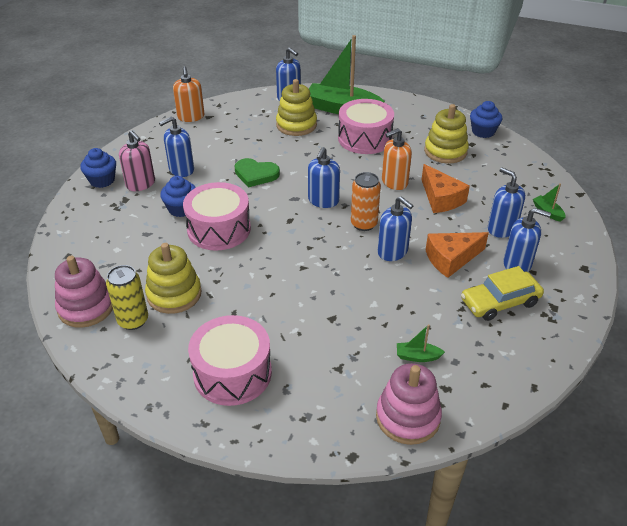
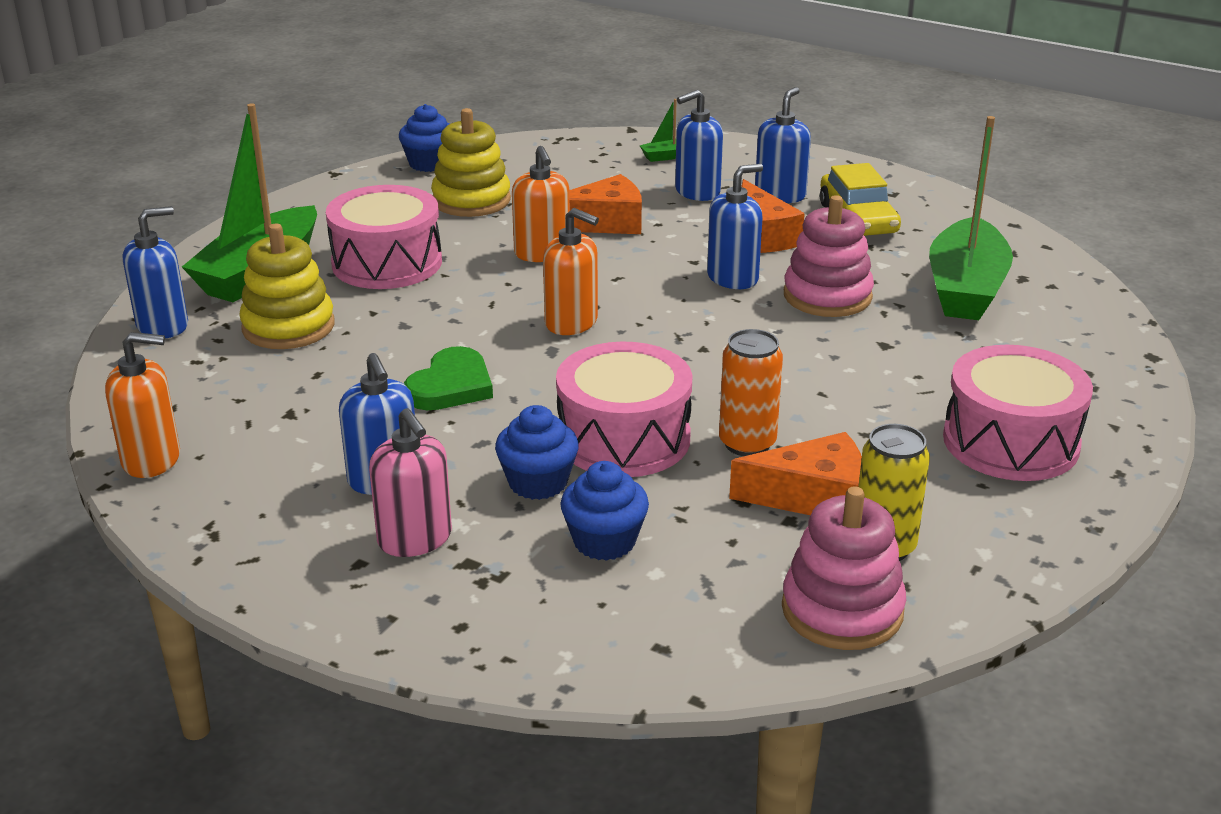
camera: 80 degrees left, 10 degrees down
(102, 180) = (370, 601): blue cupcake -> blue cupcake (604, 541)
(141, 184) = (415, 539): pink soap dispenser -> pink soap dispenser turned 90 degrees clockwise
(174, 294) = (813, 497): yellow stacking toy -> orange cheese
(323, 201) = (571, 322): blue soap dispenser -> orange soap dispenser
(364, 224) = (653, 293): orange can -> orange can (747, 443)
(407, 417) = (1077, 310): pink stacking toy -> pink stacking toy (827, 296)
(417, 356) = (965, 289): green boat -> green boat, size x2.47

